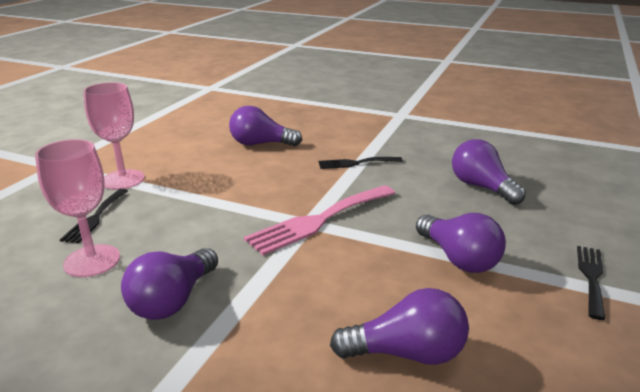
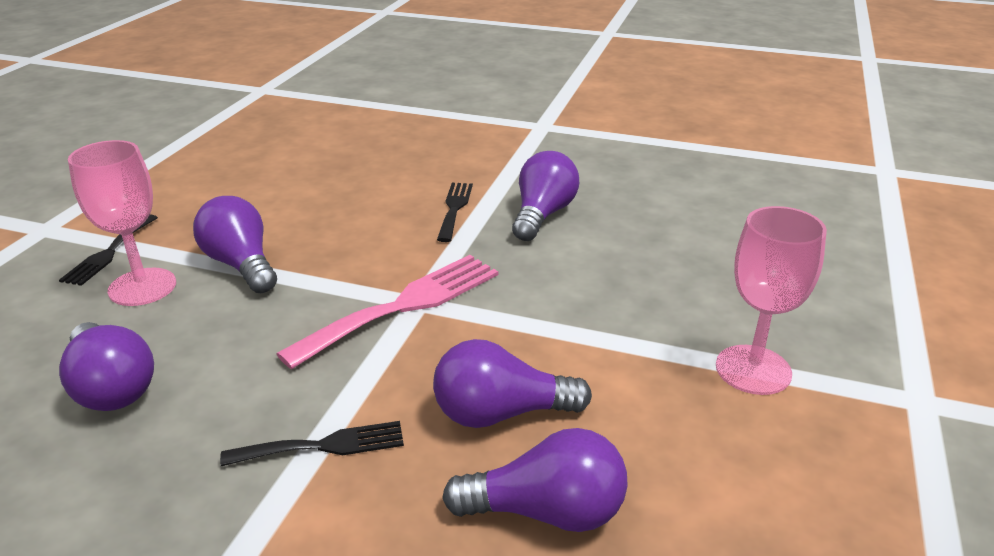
camera: 175 degrees right, 5 degrees up
(92, 261) = (656, 243): pink goblet -> pink goblet (142, 287)
(95, 218) = (714, 294): black fork -> black fork (454, 208)
(407, 353) = (334, 192): purple light bulb -> purple light bulb (501, 413)

